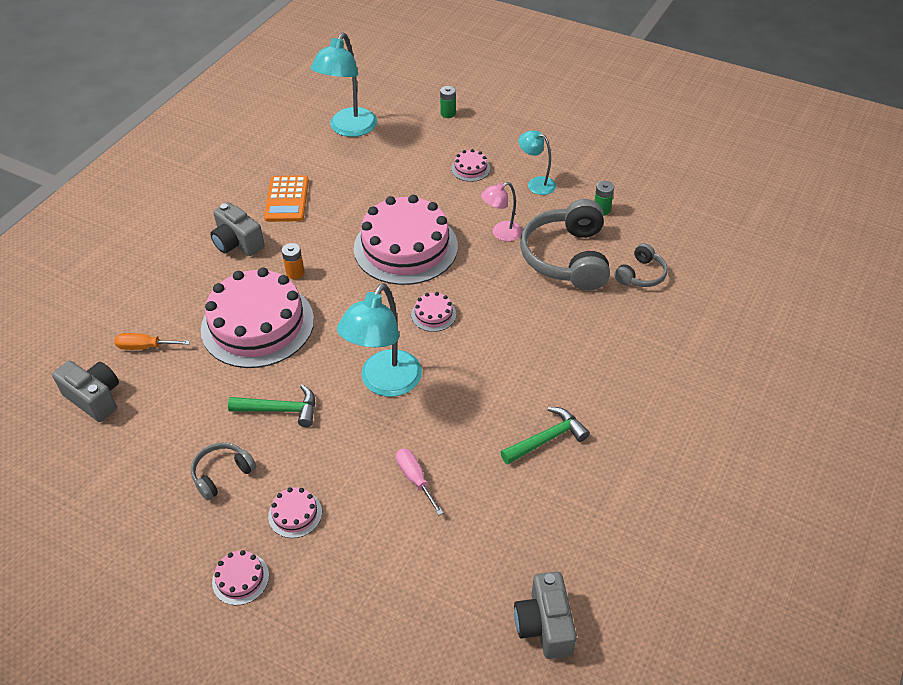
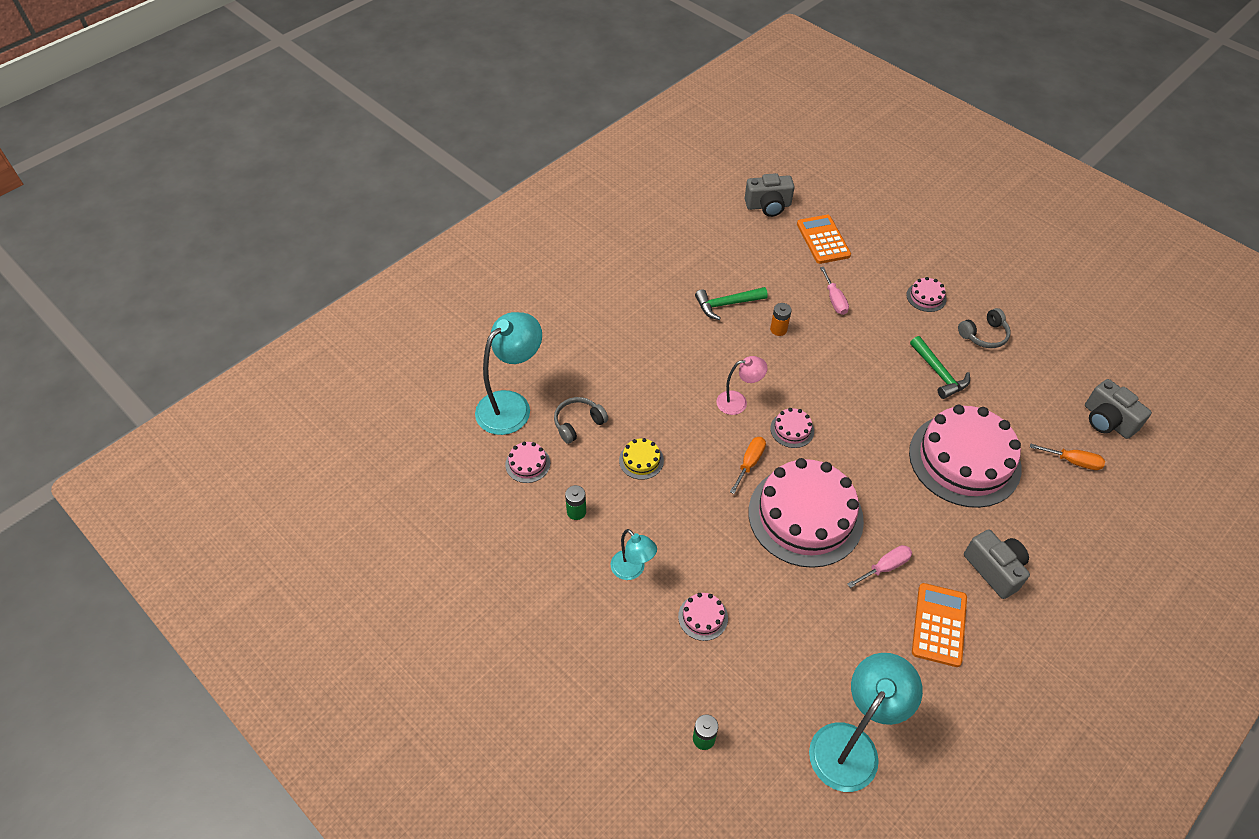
camera: 165 degrees left, 5 degrees up
(240, 578) = (963, 268): pink cake -> pink cake (527, 464)
(281, 410) = (939, 373): green hammer -> green hammer turned 135 degrees counterclockwise
(295, 273) = (927, 512): orange battery -> orange battery (778, 329)
(332, 226) = (885, 567): none -> pink screwdriver
(385, 383) = (848, 375): turquoise lamp -> turquoise lamp (512, 405)
(448, 578) = (823, 240): none -> orange calculator
(466, 277) = (749, 463): none -> orange screwdriver
(501, 233) = (697, 508): pink lamp -> pink lamp (738, 402)
(544, 625) = (768, 206): grey camera -> grey camera turned 75 degrees clockwise
(567, 257) = (641, 460): grey headphones -> yellow cake

